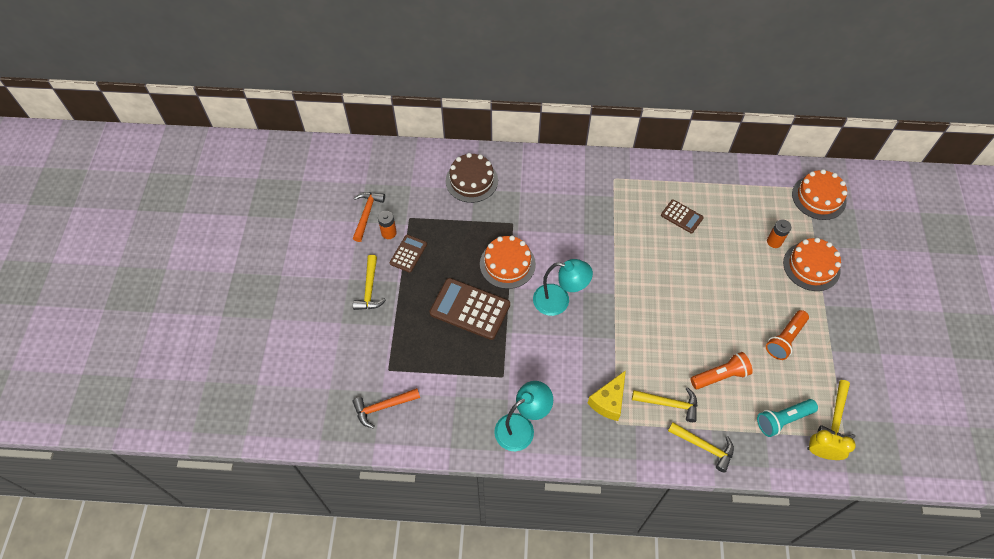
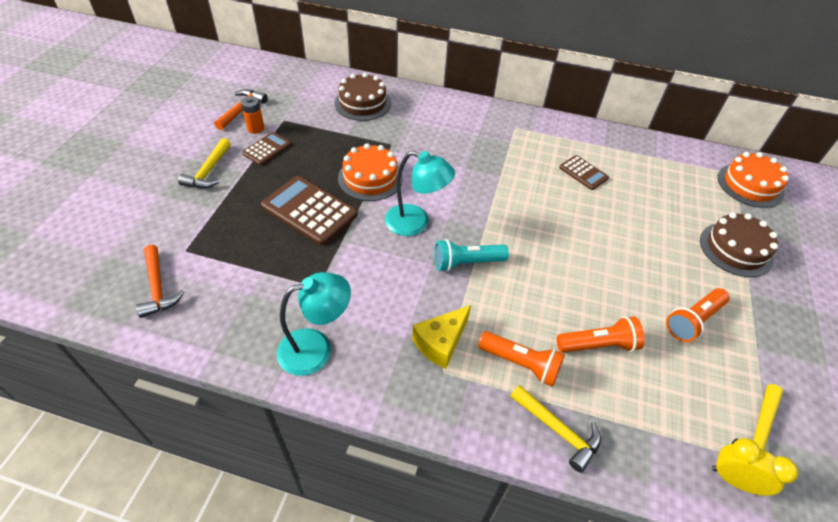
camera: 10 degrees right, 10 degrees down
(383, 407) = (158, 287): orange hammer -> orange hammer turned 105 degrees counterclockwise
(669, 404) = (521, 363): yellow hammer -> orange flashlight
(774, 241) = (691, 216): orange battery -> none
(783, 420) = (679, 420): turquoise flashlight -> turquoise flashlight (466, 262)
(811, 266) = (735, 249): orange cake -> brown cake

